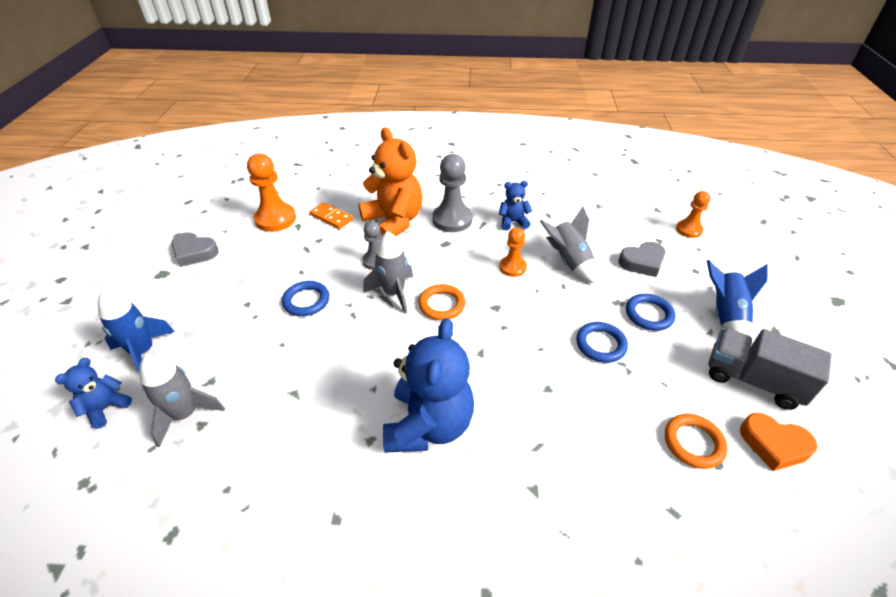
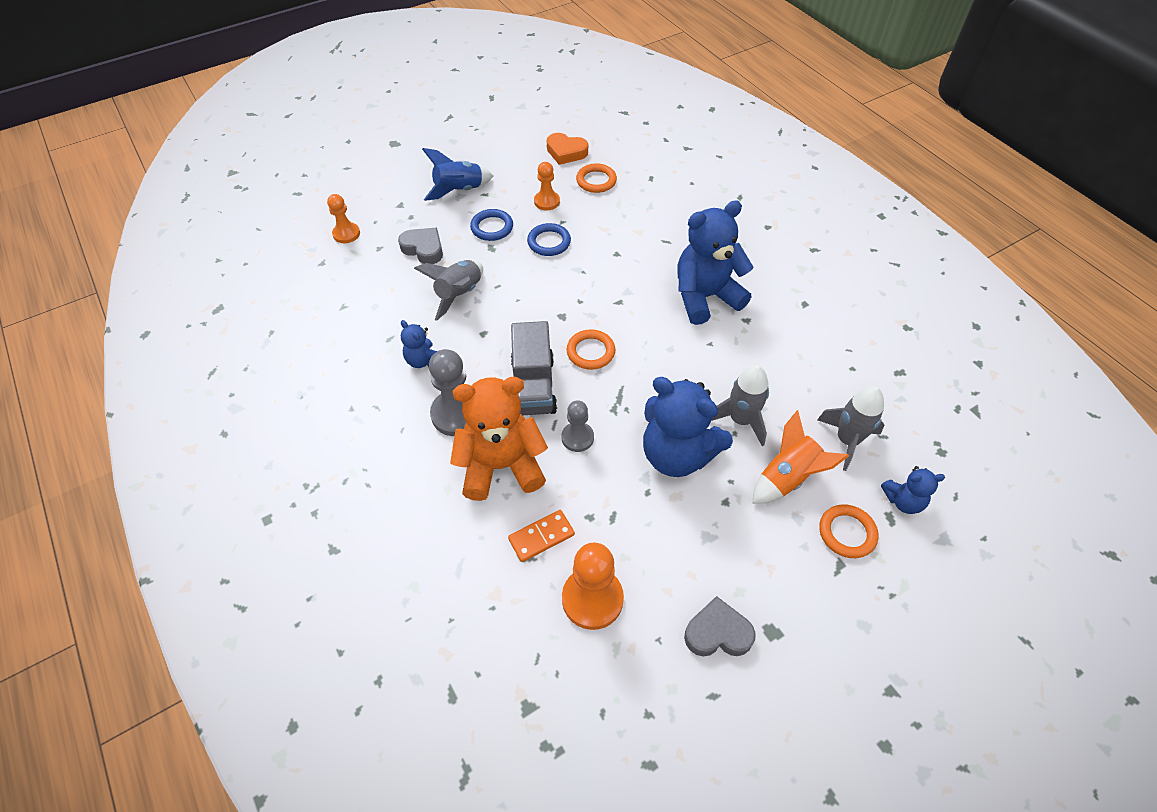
camera: 125 degrees left, 10 degrees up
(143, 352) = (847, 533): blue rocket -> orange ring
(194, 253) = (717, 633): grey heart -> grey heart turned 75 degrees counterclockwise
(215, 349) = (787, 477): none -> orange rocket
(306, 301) = (677, 454): blue ring -> blue teddy bear
(331, 217) = (541, 537): orange domino -> orange domino turned 60 degrees clockwise
(393, 293) = (607, 394): grey rocket -> grey rocket (740, 420)
(394, 221) = (501, 466): orange teddy bear -> orange teddy bear turned 60 degrees clockwise
(512, 267) = (499, 328): orange pawn -> orange pawn (547, 201)
(752, 380) = (518, 167): grey truck -> grey truck (534, 386)
(773, 444) = (566, 152): orange heart -> orange heart turned 120 degrees clockwise

